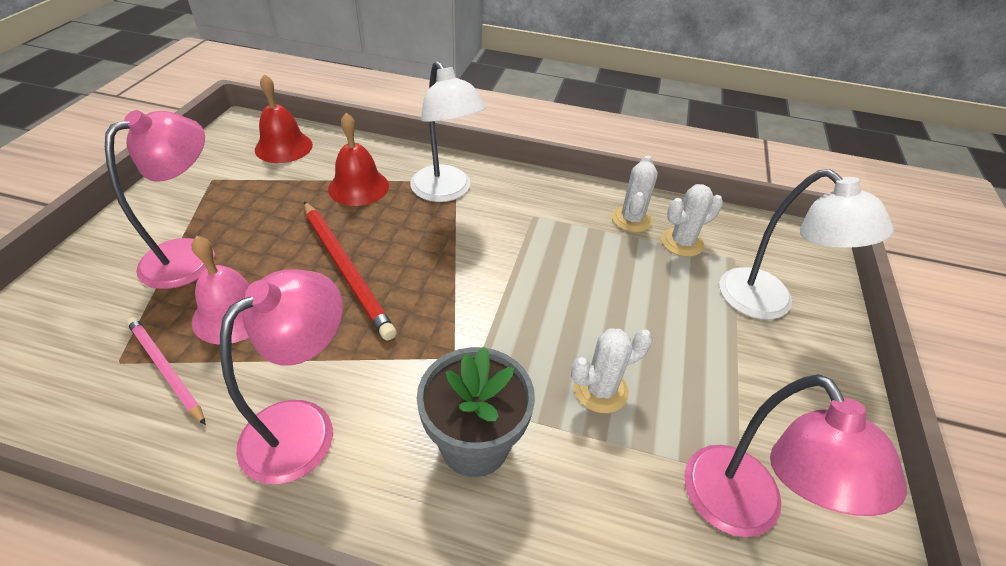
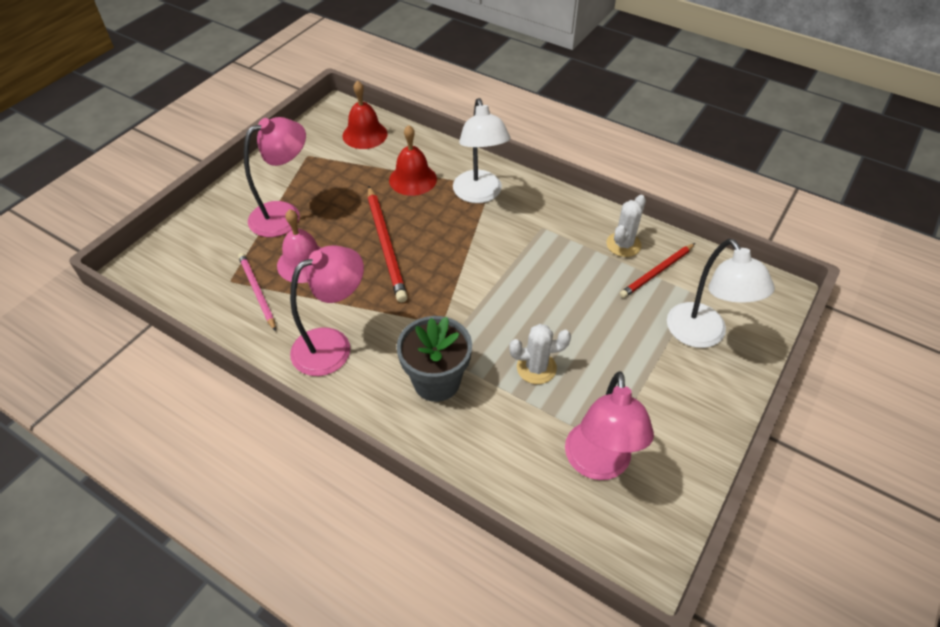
camera: 20 degrees right, 5 degrees up
(682, 242) = (657, 272): white cactus -> red pencil

